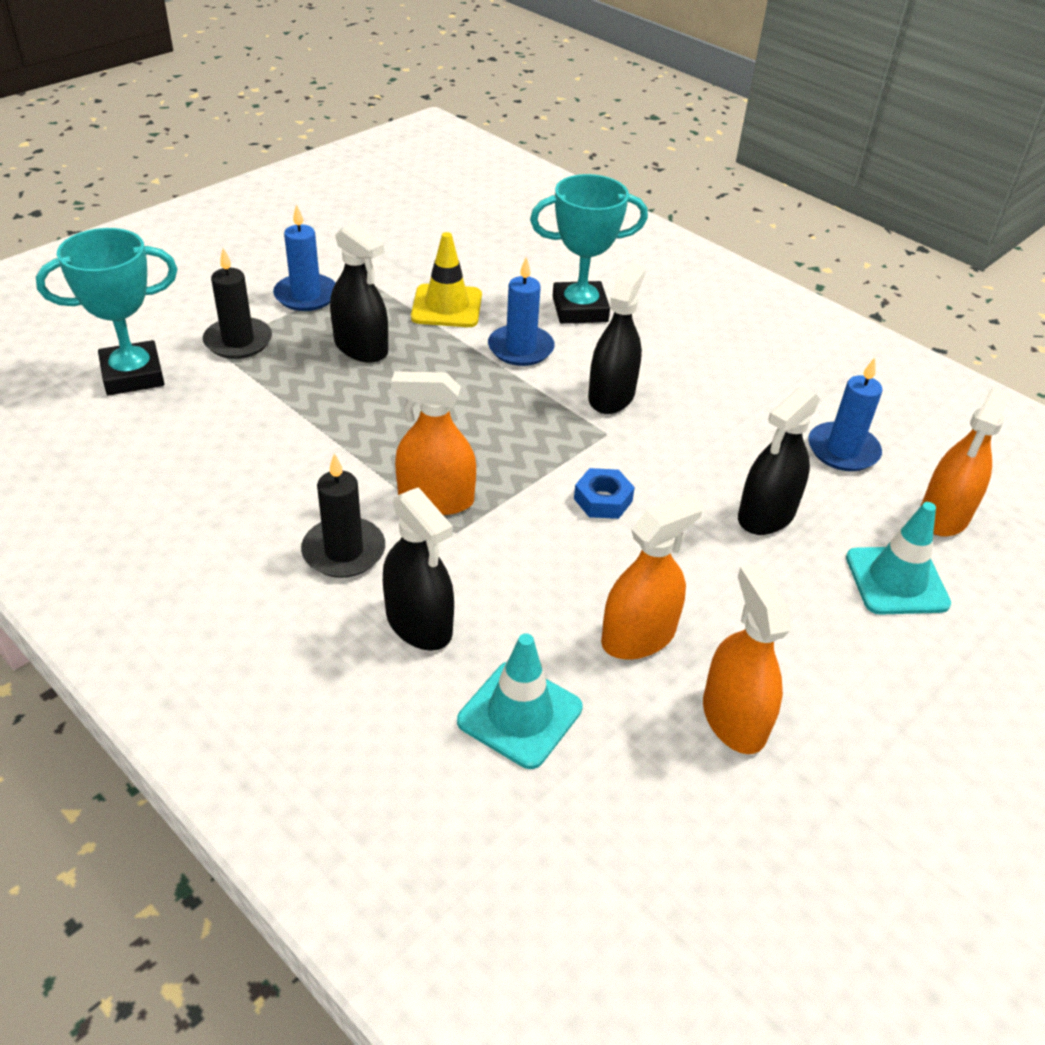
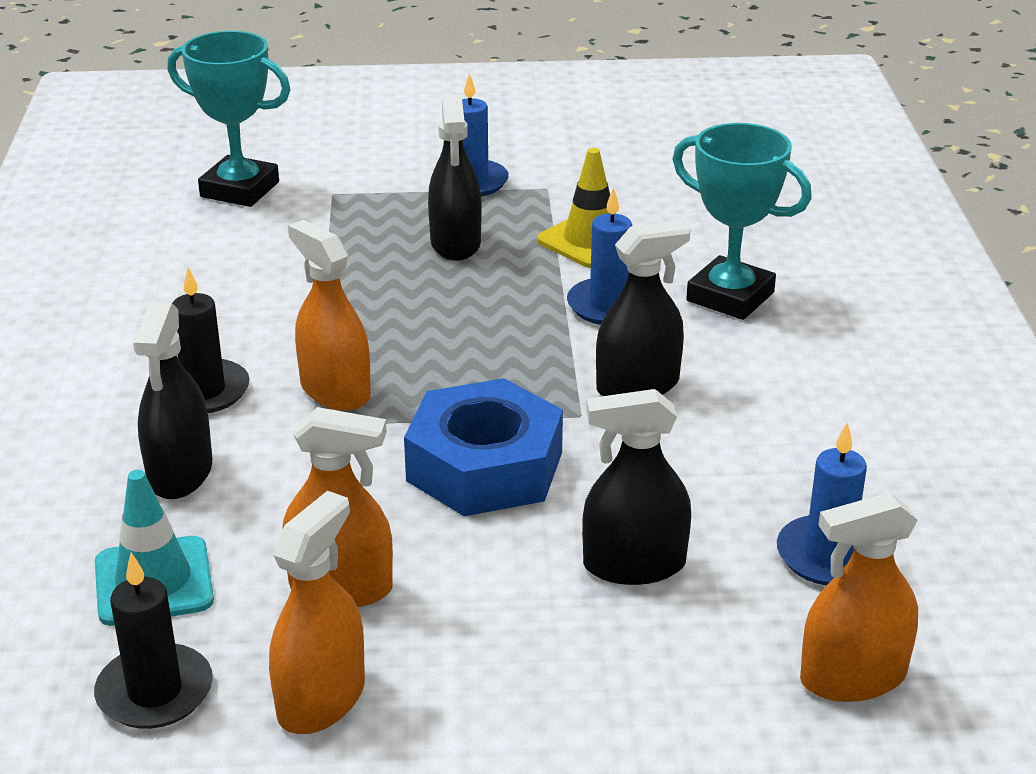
camera: 45 degrees right, 10 degrees down
(238, 341) = (358, 197): black candle -> black candle (155, 692)
(602, 500) = (484, 466): blue nut -> blue nut, size x2.19
(896, 581) = (683, 699): turquoise traffic cone -> none

